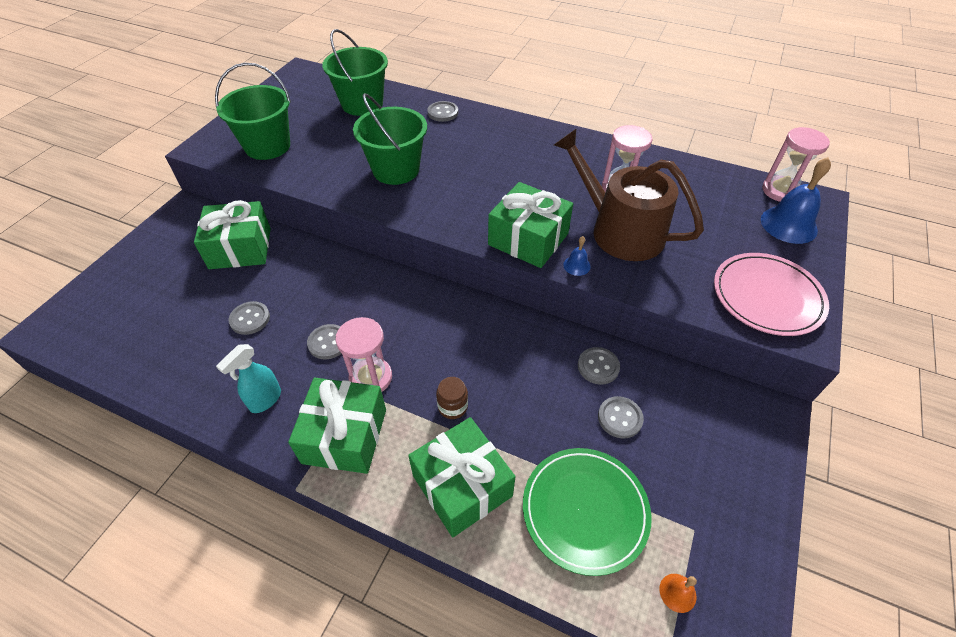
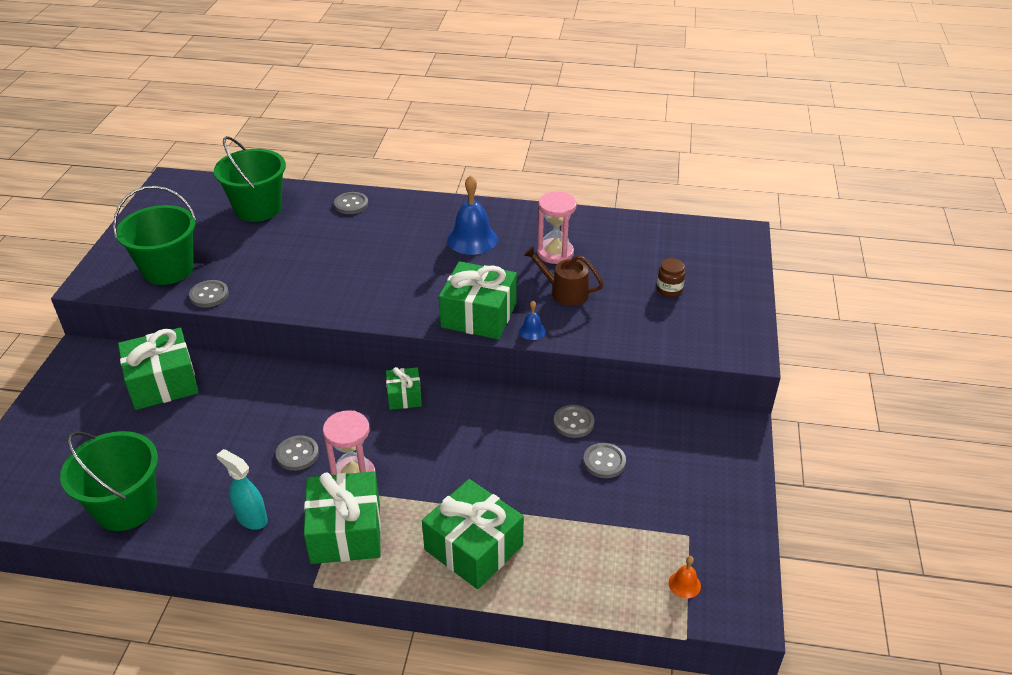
camera: 15 degrees left, 10 degrees down
(250, 319) = (203, 449): grey button -> grey button (209, 295)
(265, 400) = (251, 518): turquoise spray bottle -> turquoise spray bottle turned 105 degrees clockwise
(396, 170) = (321, 271): green bucket -> green bucket (126, 506)
(442, 304) = (404, 396): none -> green gift
(452, 406) = (444, 485): brown jar -> brown jar (669, 289)
(585, 510) = (591, 542): green plate -> none
(620, 230) = (565, 292): brown watering can -> brown watering can, size x0.53
(767, 296) = (710, 327): pink plate -> none
(780, 191) = (707, 230): pink hourglass -> none
(788, 224) = (719, 260): blue bell -> blue bell (472, 239)

